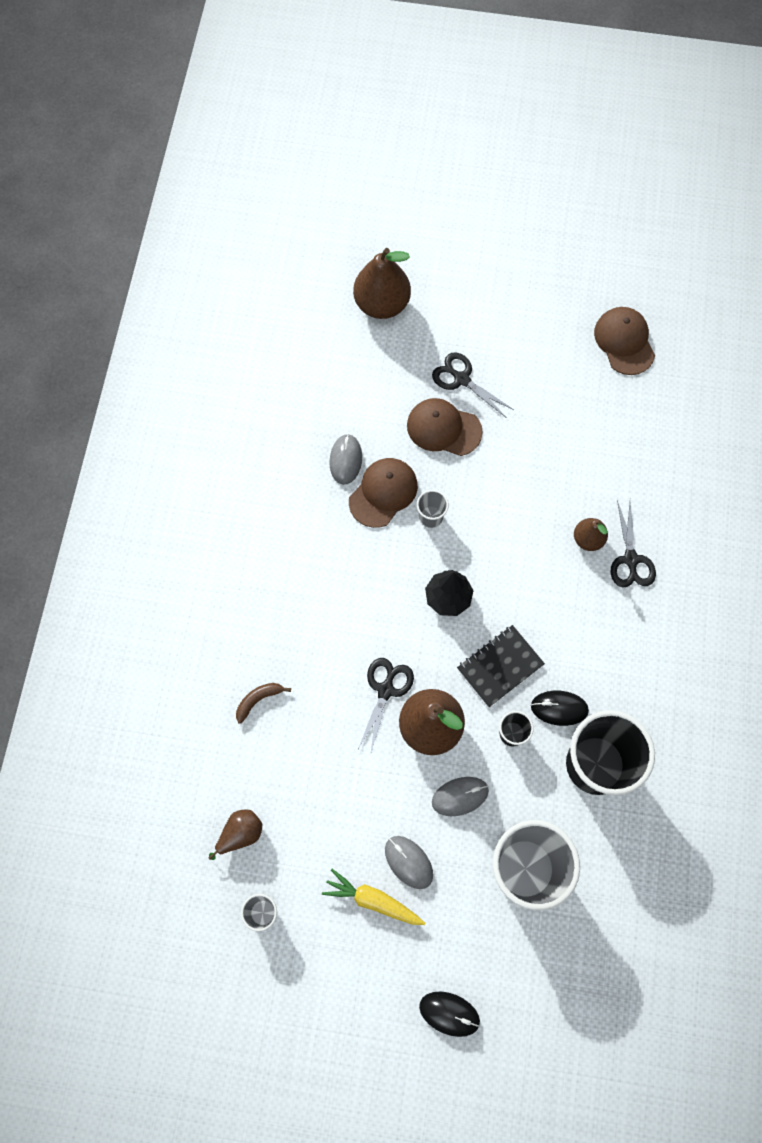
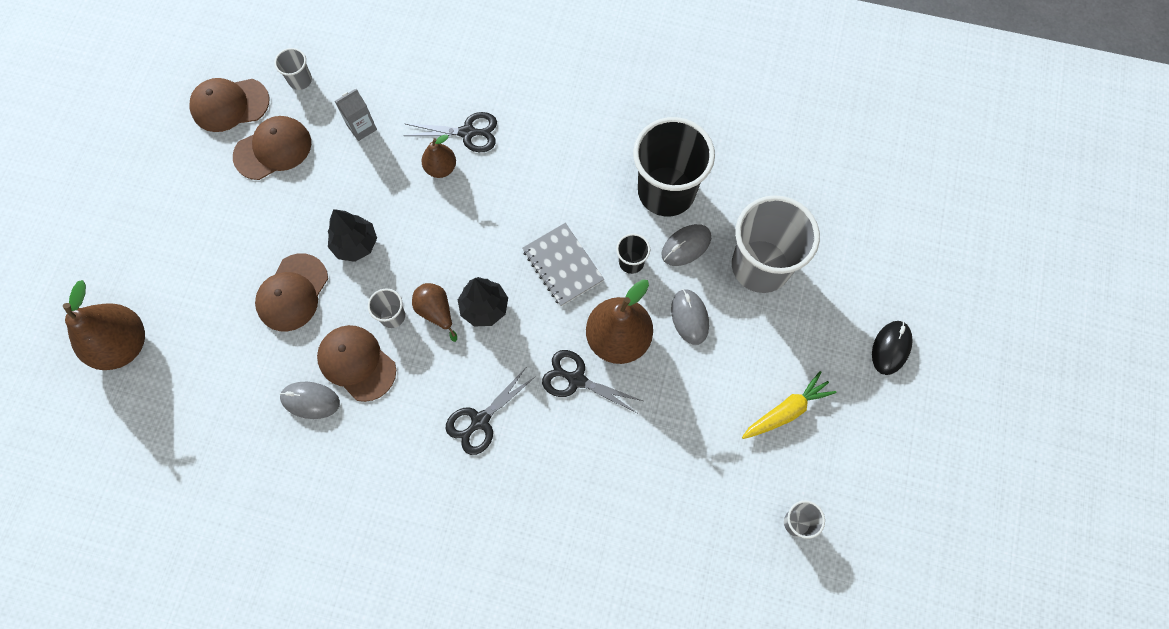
camera: 85 degrees left, 0 degrees up
(240, 834) = (717, 542): brown pear -> brown pear (436, 311)
(258, 700) = (575, 515): brown banana -> none
(372, 900) = (787, 410): yellow carrot -> yellow carrot turned 150 degrees counterclockwise
(408, 862) = (751, 372): grey mouse -> grey mouse (686, 246)
(462, 379) = (237, 268): black scissors -> black scissors (480, 420)
(497, 474) = (355, 244): none -> black tree
(500, 666) = (563, 265): black notebook -> grey notebook
(559, 708) = (609, 216): black mouse -> none
(584, 387) = (273, 149): none -> brown cap
(620, 461) = (362, 127): none -> grey carton
(661, 398) = (300, 80): none -> grey cup

